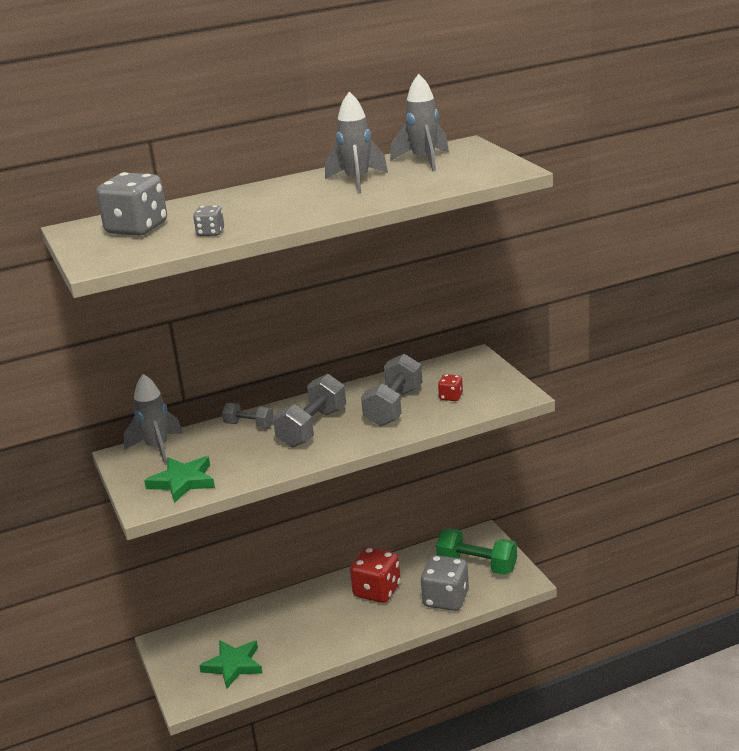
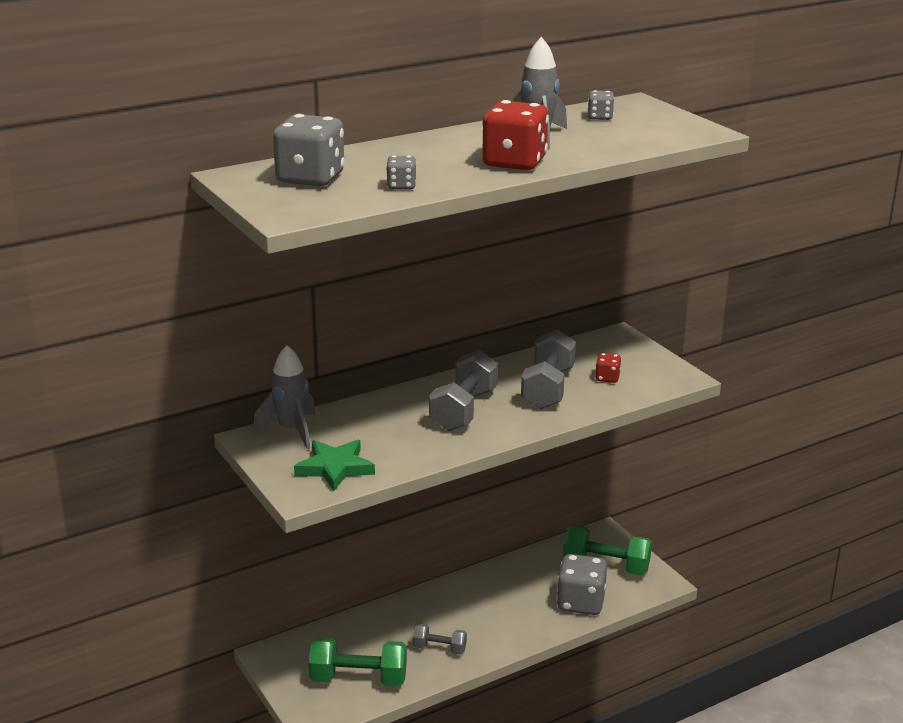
camera: 10 degrees left, 0 degrees up
(233, 665) = (358, 679): green star -> green dumbbell
(249, 425) = (390, 406): grey dumbbell -> grey dumbbell (439, 648)
(377, 591) = (502, 594): red dice -> red dice (514, 163)
(424, 161) = (600, 117): grey rocket -> grey dice

